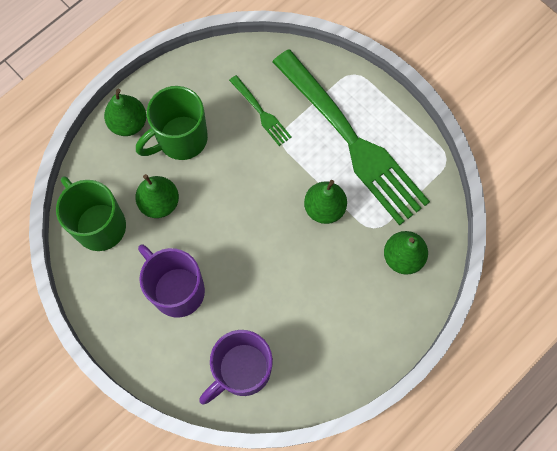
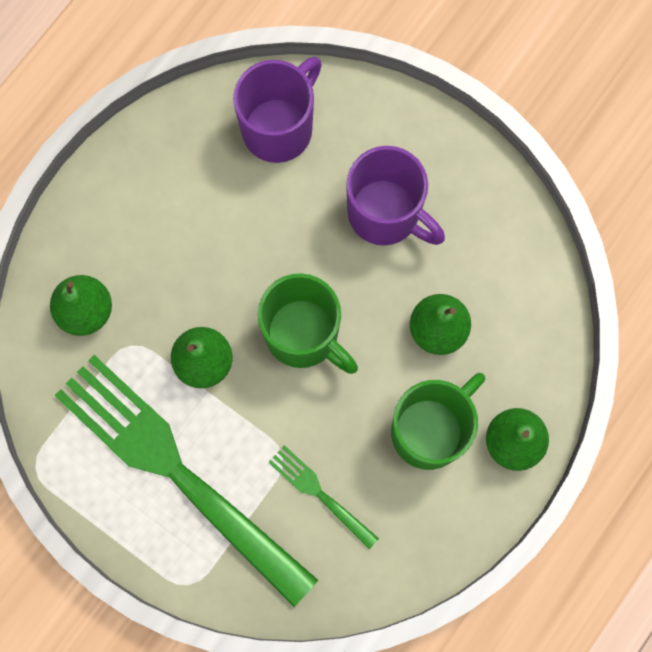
camera: 170 degrees right, 5 degrees up
(99, 225) = (513, 283): green mug -> green mug (304, 335)

